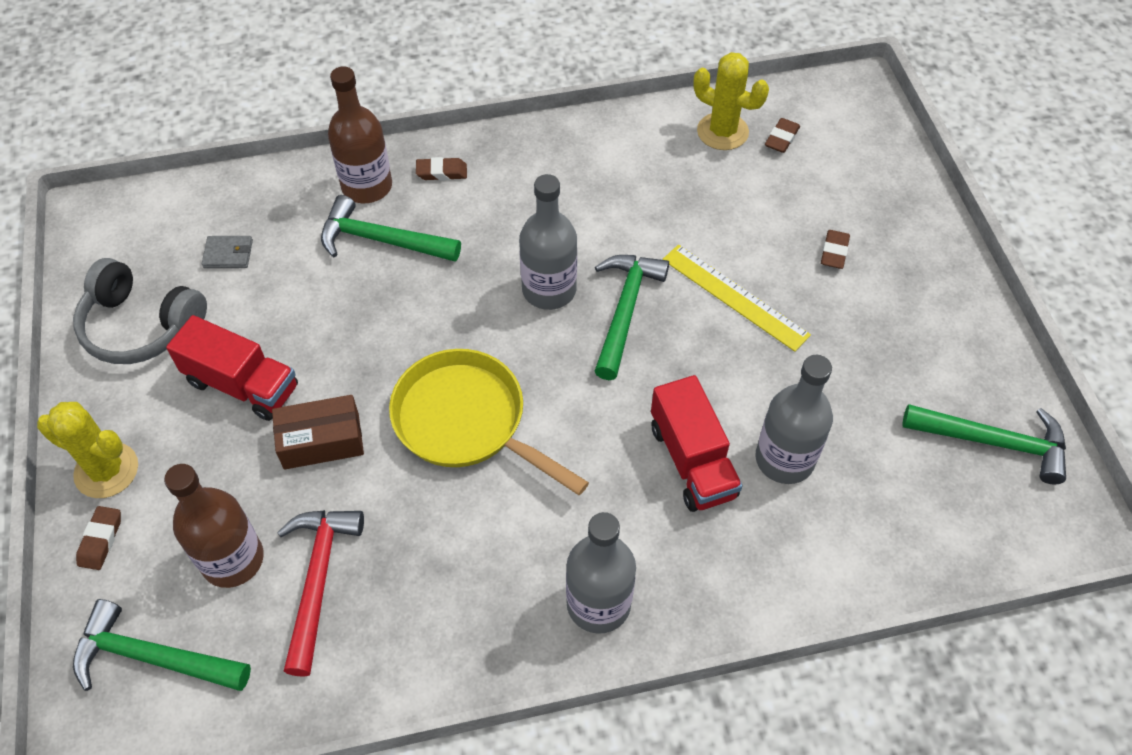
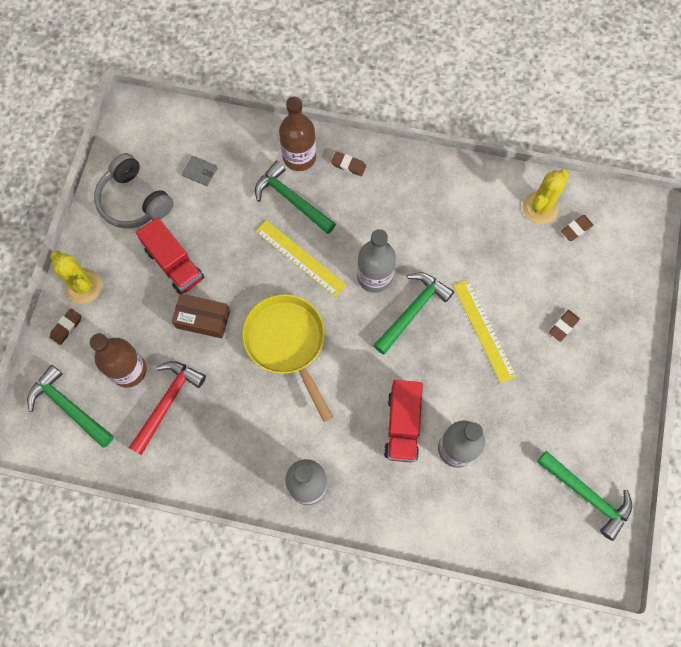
camera: 25 degrees right, 15 degrees up
(430, 306) = (300, 258): none -> yellow ruler
(722, 132) = (540, 208): yellow cactus -> yellow cactus turned 75 degrees clockwise

